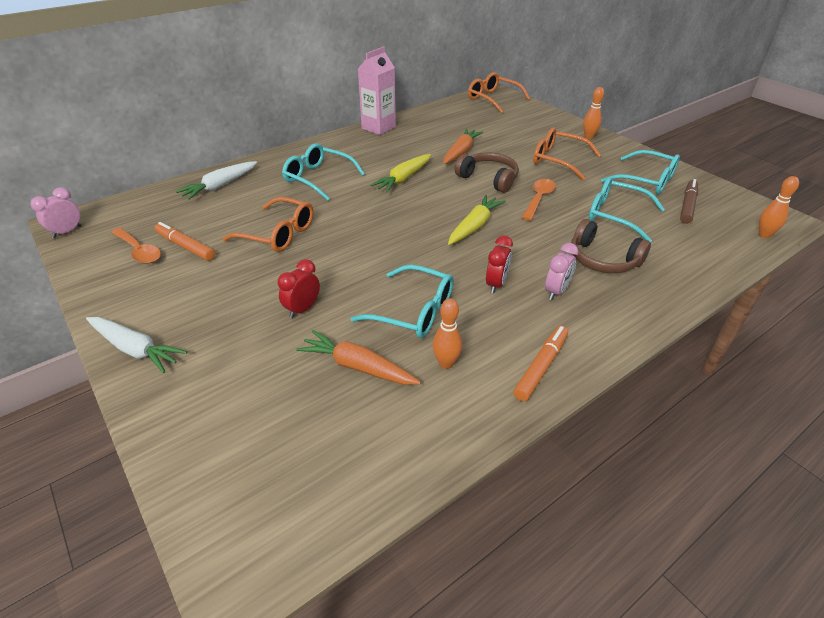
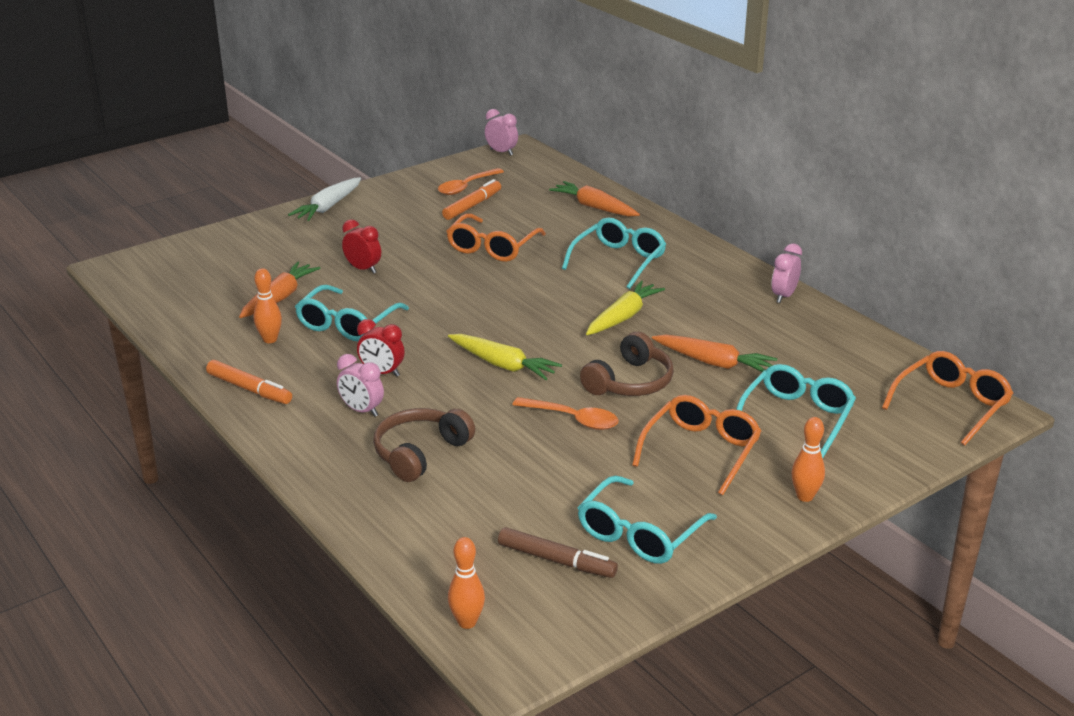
camera: 90 degrees right, 10 degrees down
(220, 186) = (594, 207): white carrot -> orange carrot
(378, 128) = (784, 296): pink carton -> pink clock
(403, 179) = (623, 317): yellow carrot -> yellow carrot turned 90 degrees clockwise
(615, 216) = (526, 481): turquoise glasses -> turquoise glasses (796, 418)

